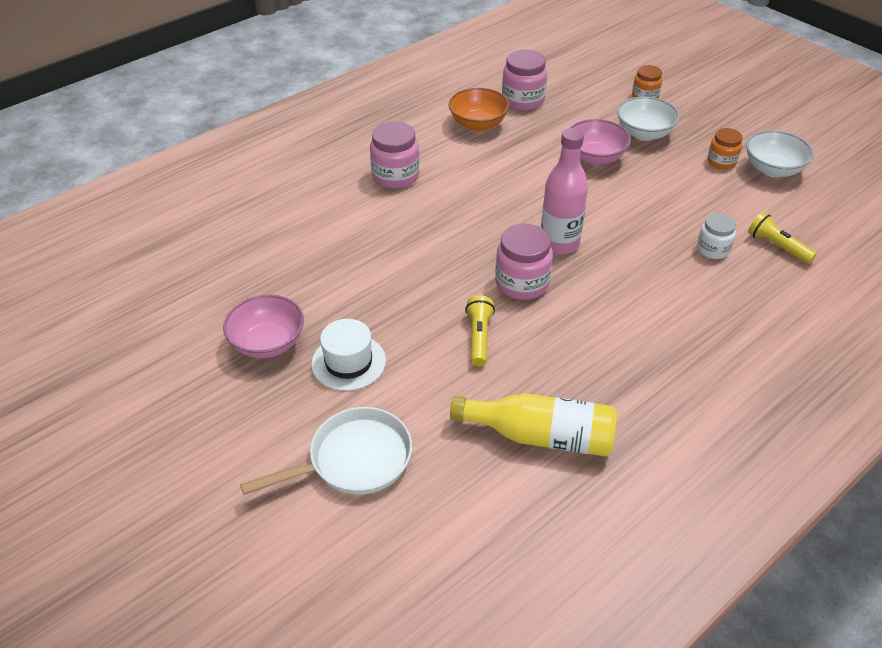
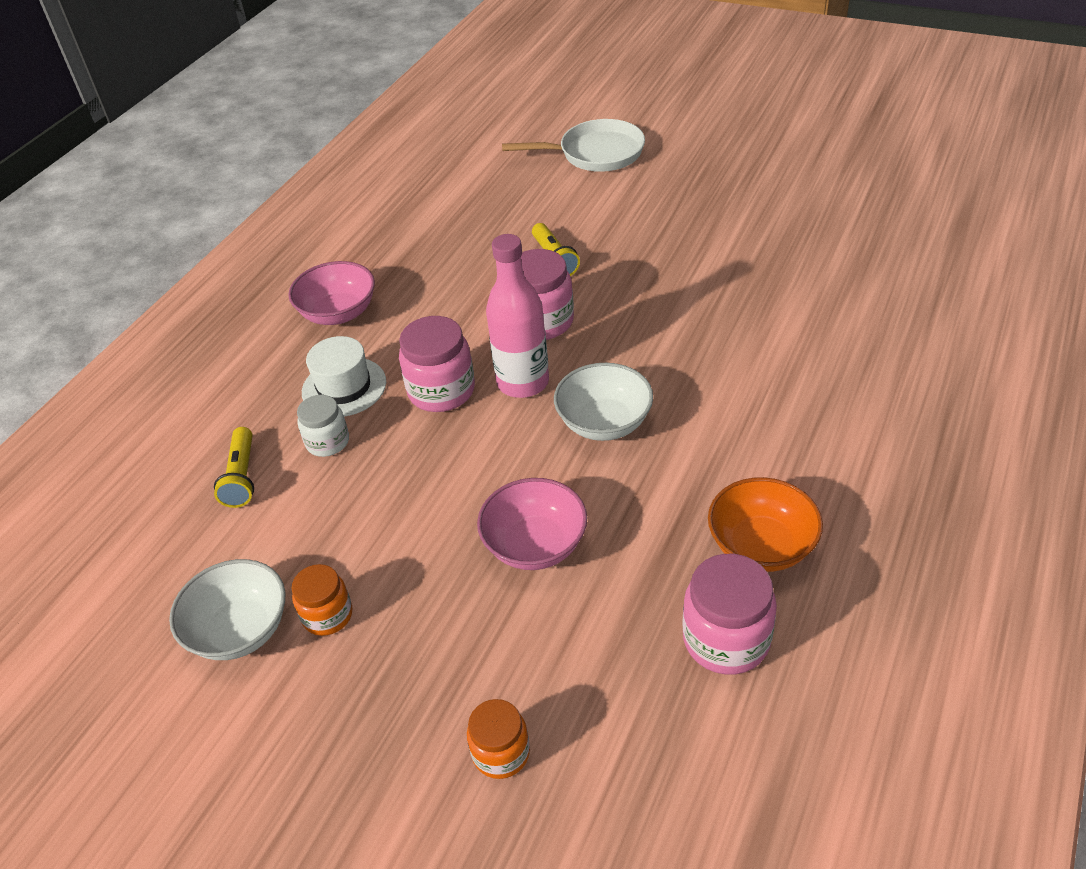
camera: 160 degrees right, 0 degrees up
(268, 343) = (742, 192): pink bowl -> pink bowl (338, 313)
(348, 362) = (657, 203): white hat -> white hat (344, 387)
(353, 460) = (595, 154): white pan -> white pan turned 135 degrees counterclockwise
(395, 176) = (797, 401): pink jar -> pink jar (441, 391)
(541, 436) = (458, 211): yellow bottle -> none
(644, 133) = (473, 636): white bowl -> white bowl (604, 423)
(777, 246) = (242, 477): yellow flashlight -> yellow flashlight turned 60 degrees clockwise

